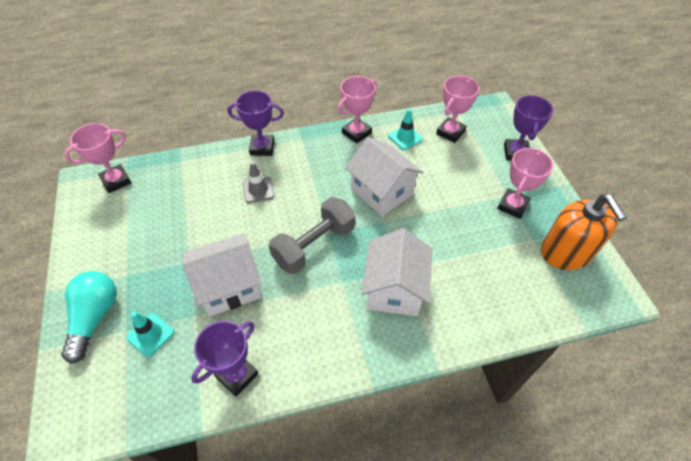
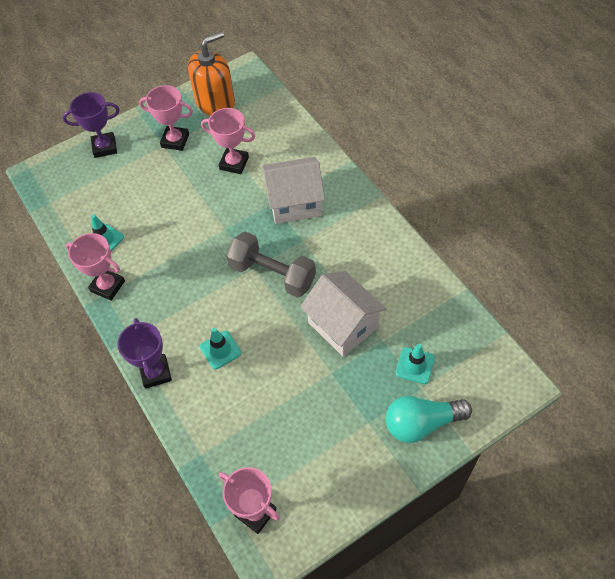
camera: 105 degrees left, 5 degrees up
(237, 375) = (416, 283): purple trophy -> none
(258, 190) = (220, 350): grey traffic cone -> turquoise traffic cone
(382, 191) = (188, 240): white house -> none
(450, 132) = (87, 203): pink trophy -> pink trophy (234, 163)

